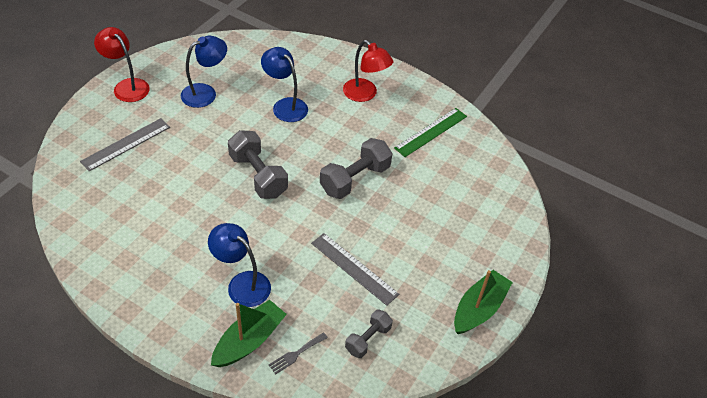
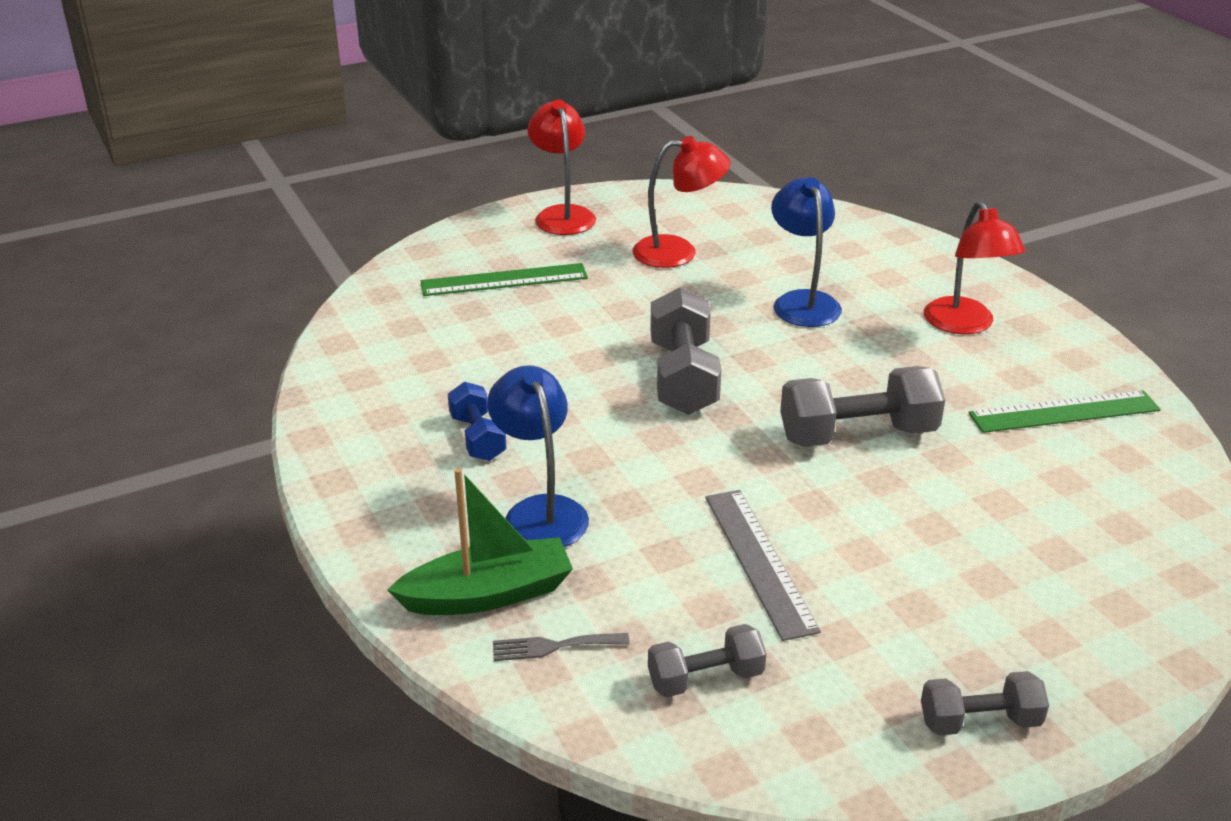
camera: 35 degrees right, 15 degrees down
(126, 144) = (504, 280): grey ruler -> green ruler
(182, 253) = (477, 438): none -> blue dumbbell
(205, 93) = (678, 252): blue lamp -> red lamp
(479, 309) = (979, 721): green boat -> grey dumbbell

